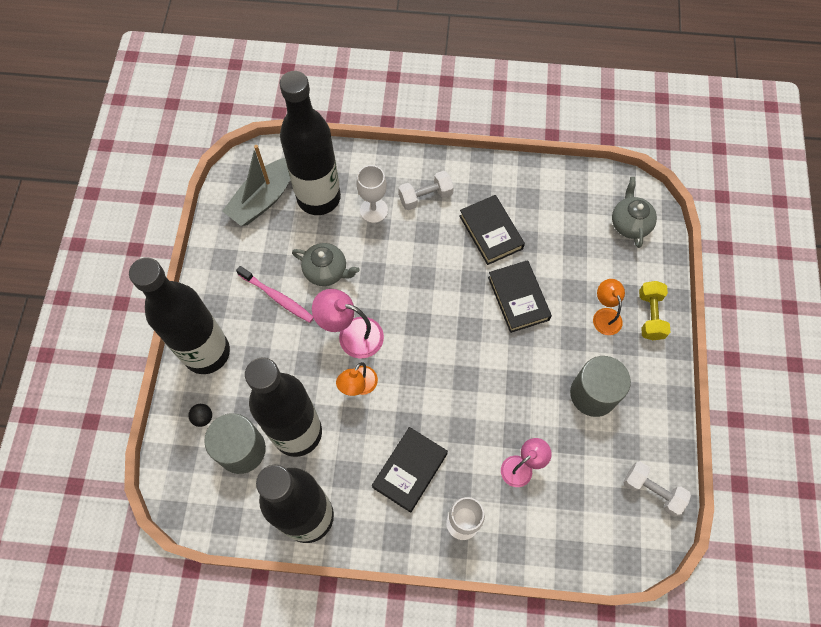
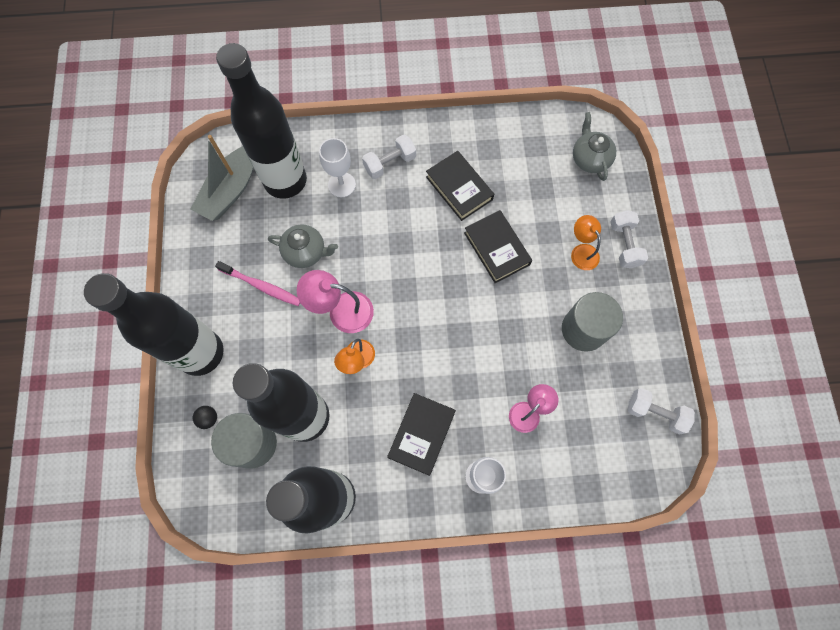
camera: 10 degrees left, 5 degrees up
(650, 315) = (624, 244): yellow dumbbell -> white dumbbell

